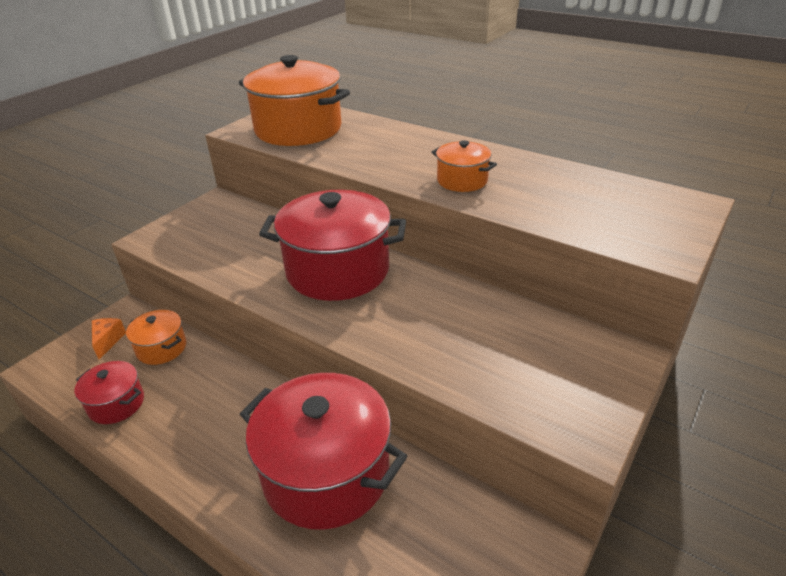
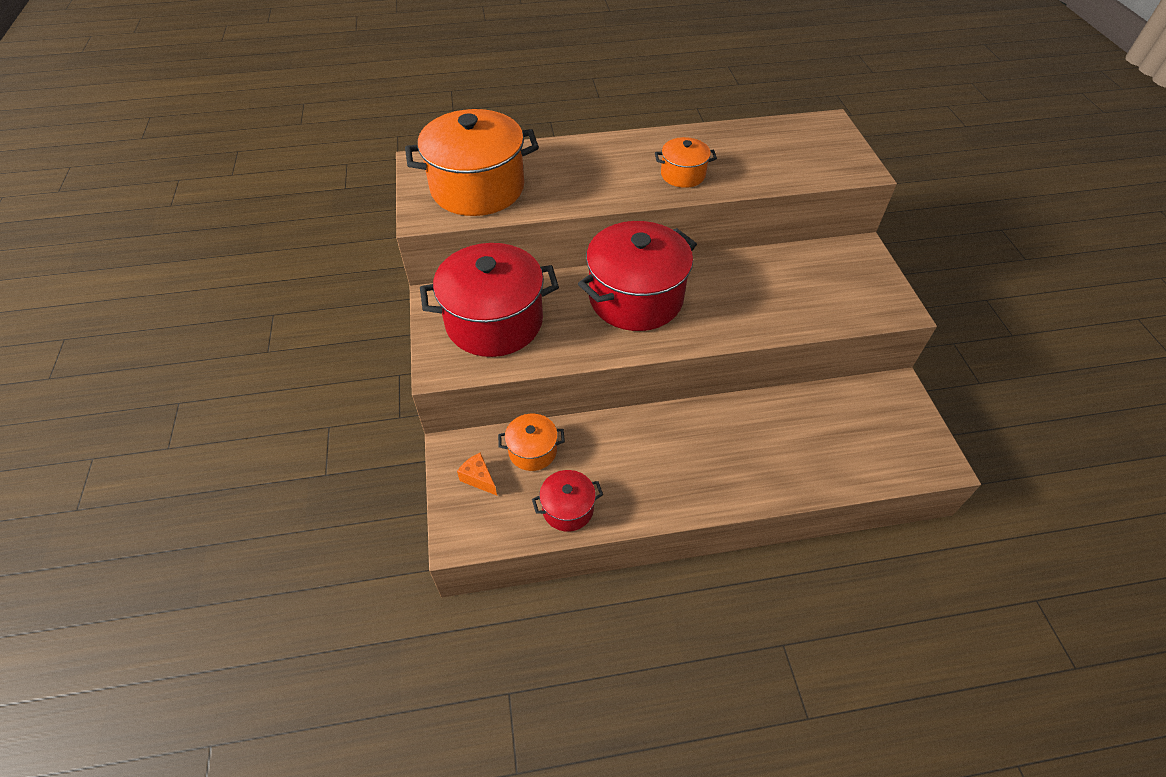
camera: 45 degrees left, 15 degrees up
(326, 473) = (760, 437): red pot -> red pot (494, 322)

